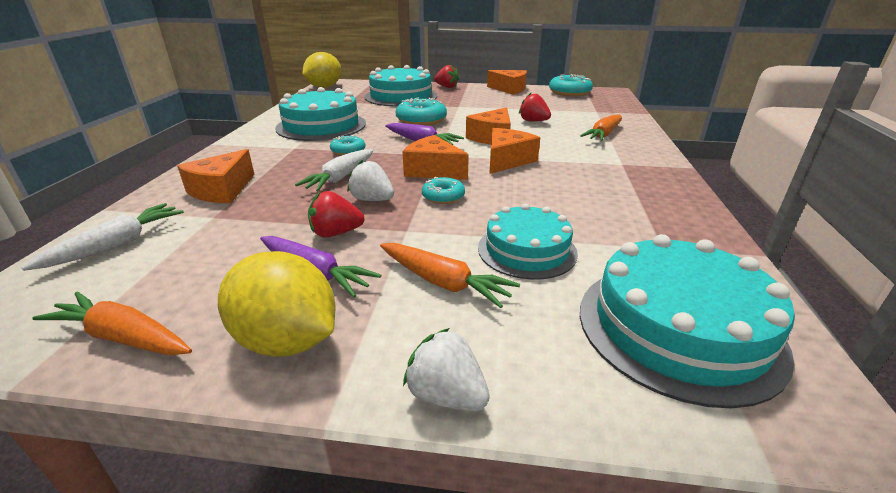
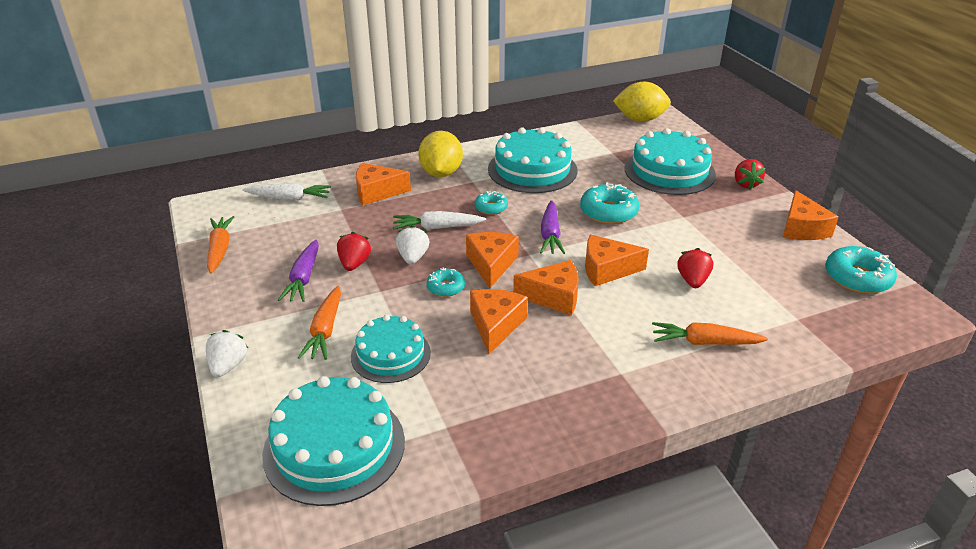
camera: 60 degrees right, 5 degrees up
(287, 340) = (242, 298): yellow lemon -> yellow lemon (441, 173)
(335, 233) = (354, 264): red strawberry -> red strawberry turned 45 degrees clockwise
(524, 190) = (495, 325): none -> orange cheese

